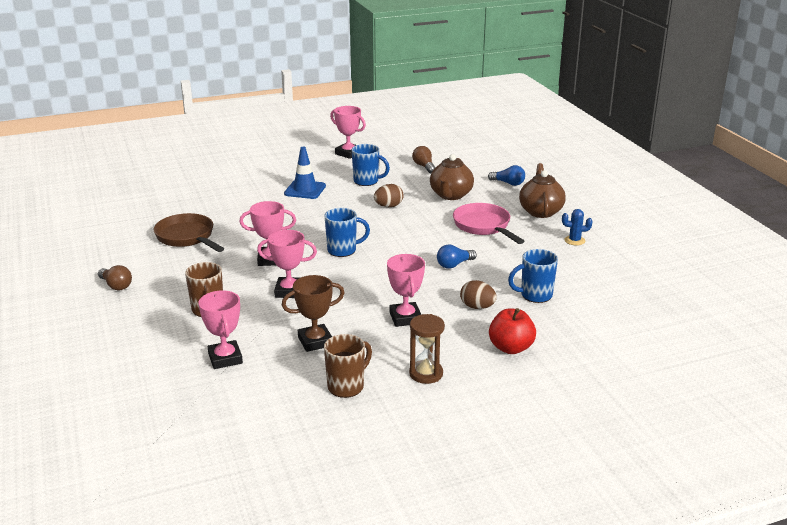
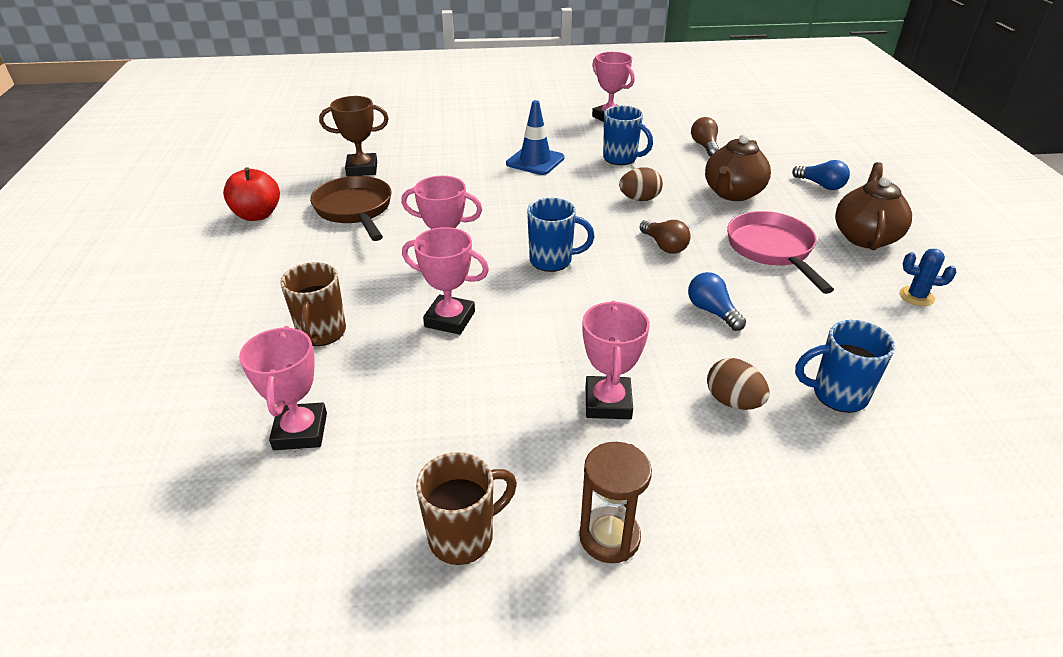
camera: 15 degrees right, 10 degrees up
(116, 285) = (226, 271): brown light bulb -> brown light bulb (664, 246)
(315, 341) = (449, 424): brown trophy -> brown trophy (362, 169)
(454, 265) = (712, 311): blue light bulb -> blue light bulb turned 75 degrees clockwise
(511, 348) = (777, 506): red apple -> red apple (257, 215)

